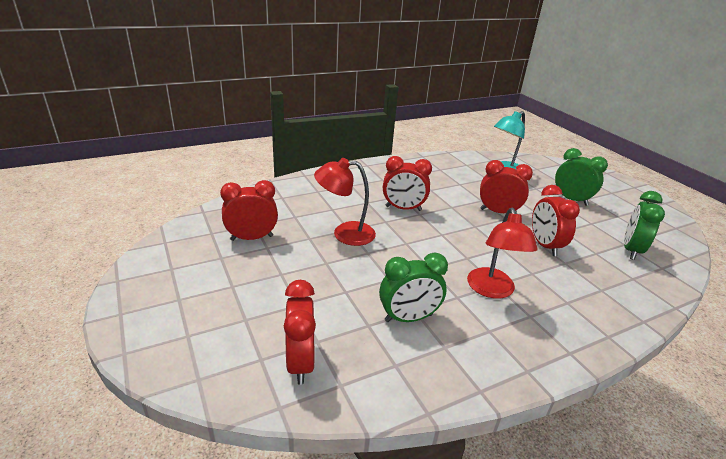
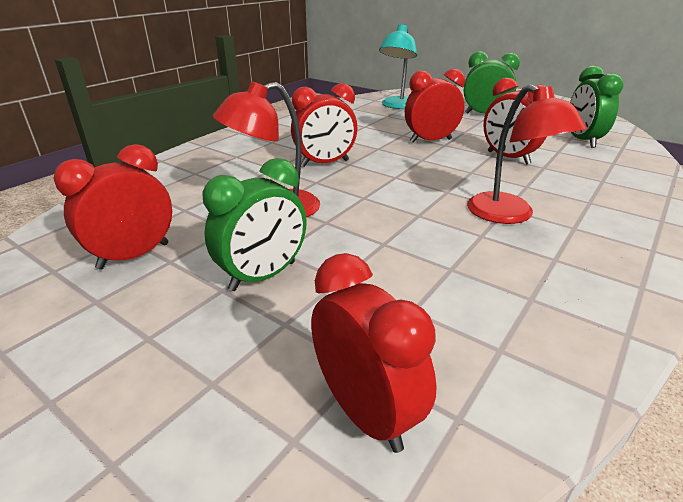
camera: 25 degrees left, 0 degrees up
(408, 318) = (453, 280): green clock -> green clock (263, 276)

